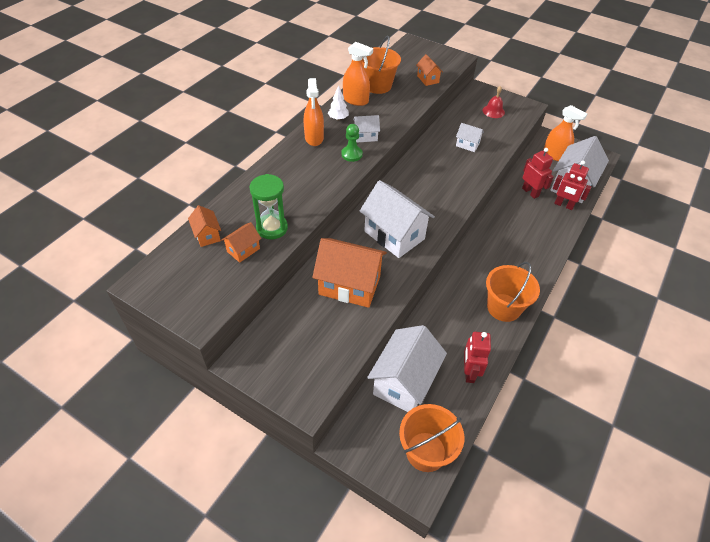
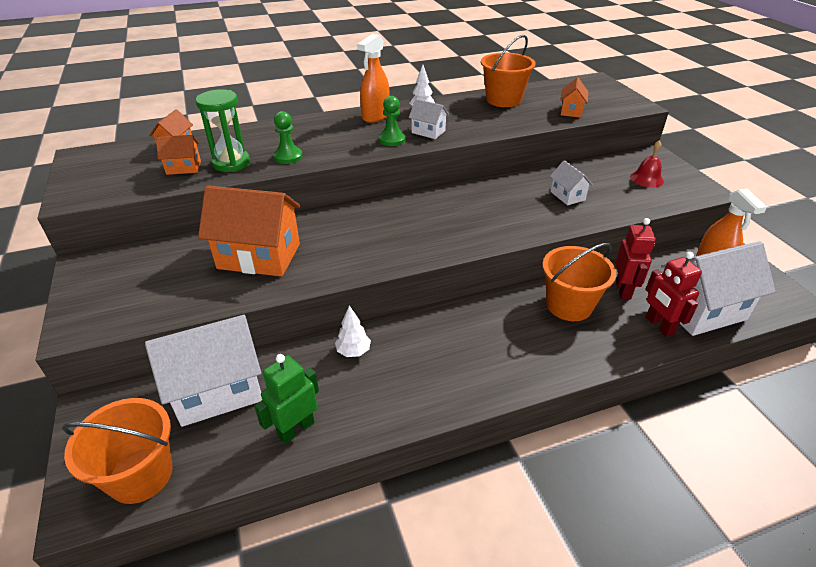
camera: 40 degrees right, 10 degrees down
(303, 202) = (288, 157): none -> green pawn
(349, 285) = (259, 256): orange house -> orange house turned 45 degrees counterclockwise
(356, 100) = (462, 103): orange spray bottle -> none
(394, 235) = (365, 237): white house -> none
(445, 311) = (353, 351): none -> white tree
(469, 372) = (296, 429): red robot -> green robot
(503, 307) = (428, 389): orange bucket -> orange bucket (569, 305)

